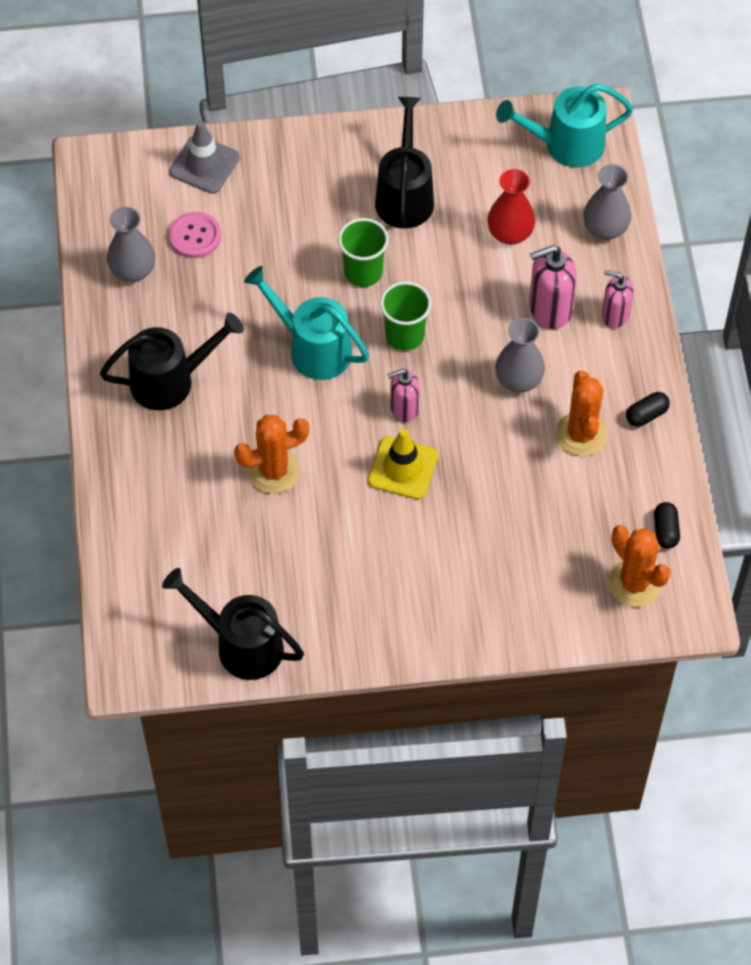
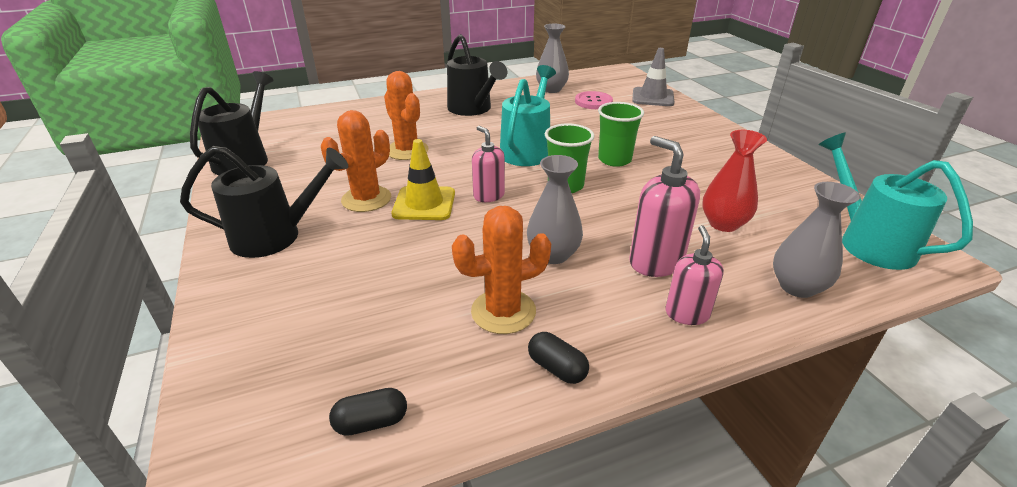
camera: 75 degrees right, 25 degrees down
(405, 194) = (707, 166): black watering can -> black watering can (277, 236)
(634, 583) = (281, 400): orange cactus -> orange cactus (366, 199)

